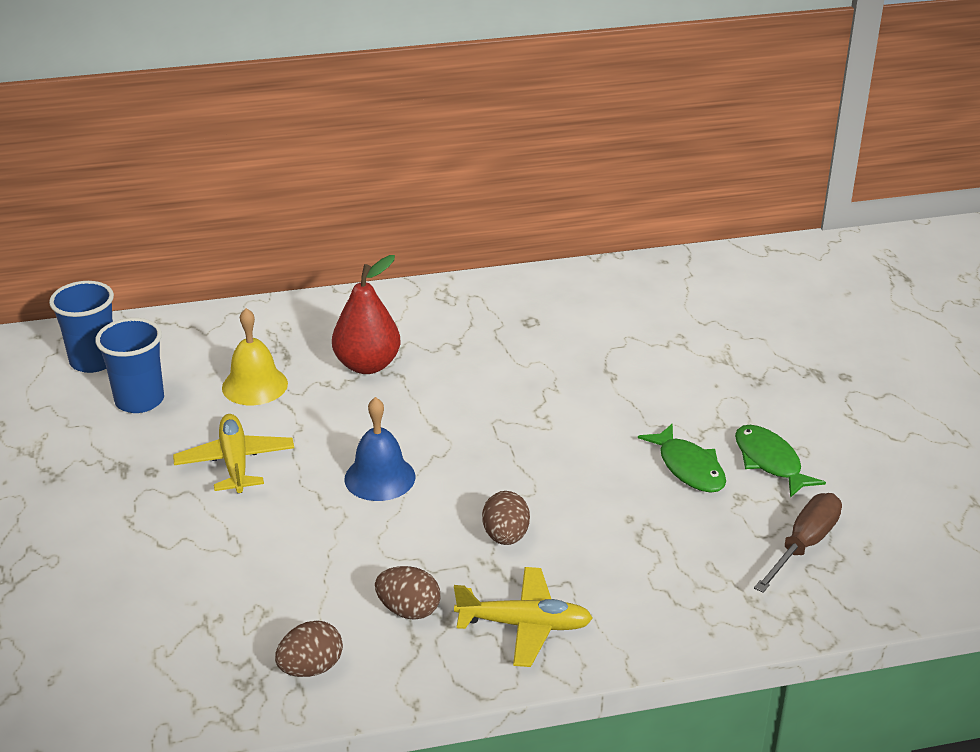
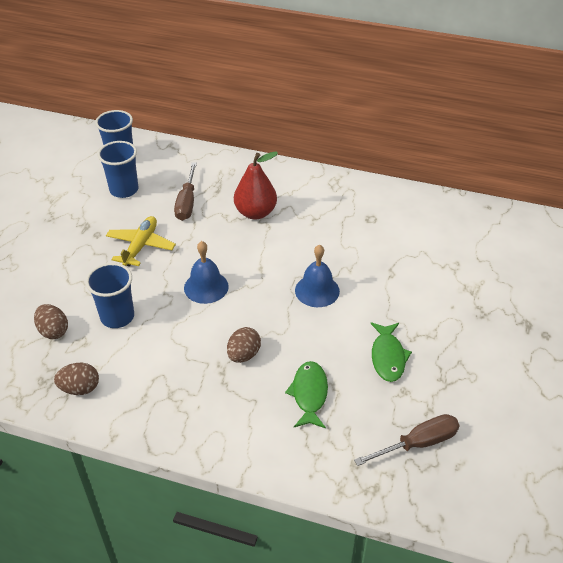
camera: 30 degrees right, 10 degrees up
(254, 385) = (187, 203): yellow bell -> brown screwdriver
(283, 561) = (117, 317): none -> blue cup
(408, 610) = (155, 377): brown egg -> brown egg (53, 331)
(524, 625) = (208, 417): yellow plane -> none
(535, 427) = (317, 290): none -> blue bell
(770, 461) = (443, 375): green fish -> green fish (309, 394)

